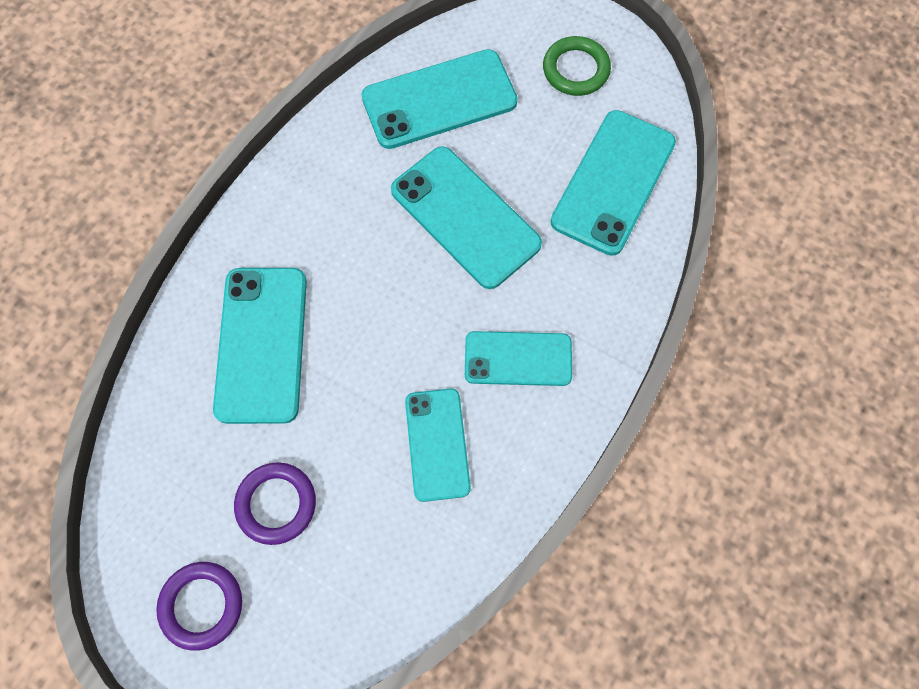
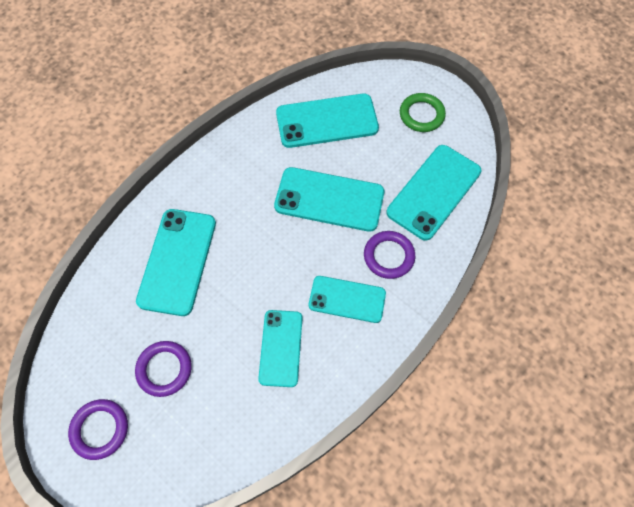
camera: 10 degrees right, 5 degrees down
(465, 217) = (329, 199): turquoise phone -> turquoise phone turned 45 degrees counterclockwise
(566, 287) = (388, 256): none -> purple ring

